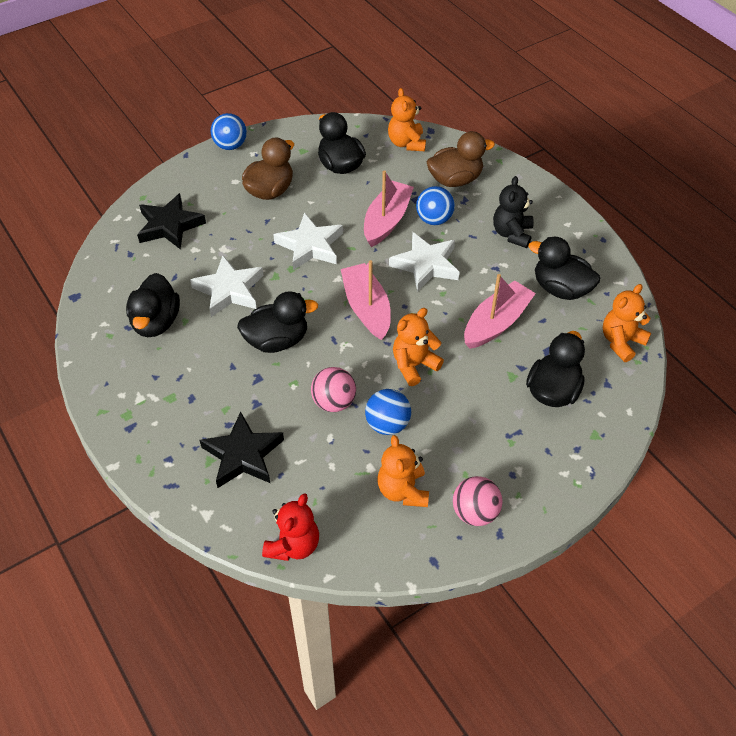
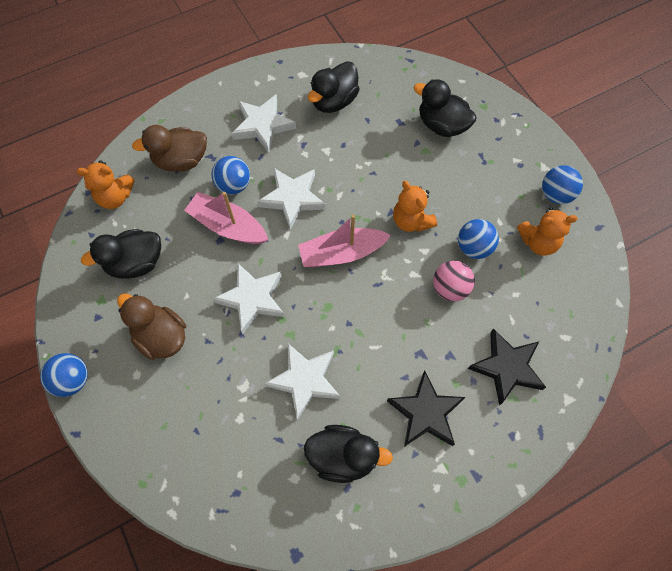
camera: 85 degrees left, 15 degrees up
(169, 226) = (197, 448): black star -> black star (425, 413)
(277, 341) = (376, 335): black duck -> none
(293, 545) = (593, 328): red teddy bear -> none
(455, 180) = (181, 160): brown duck -> brown duck turned 90 degrees counterclockwise
(475, 512) = (555, 194): pink ball -> blue ball
(496, 323) = (368, 153): pink boat -> none
(512, 234) = (263, 125): black teddy bear -> white star
(621, 342) = (394, 72): orange teddy bear -> none

